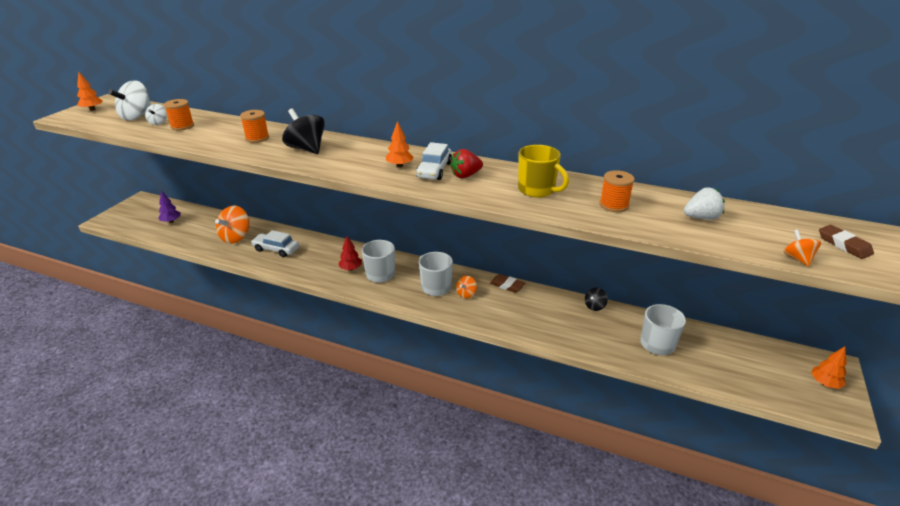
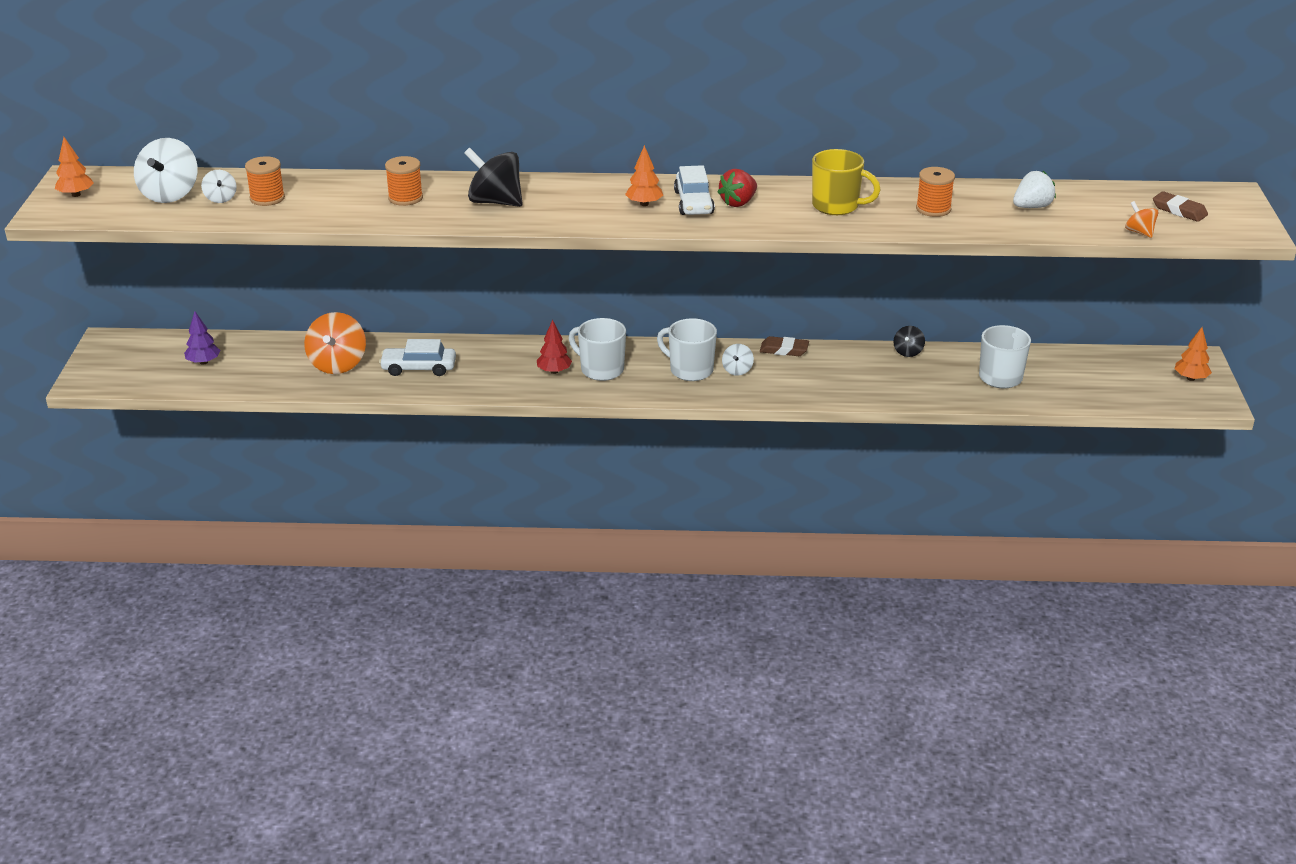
camera: 20 degrees left, 0 degrees up
(466, 294) = (737, 370): orange spinning top -> white spinning top

